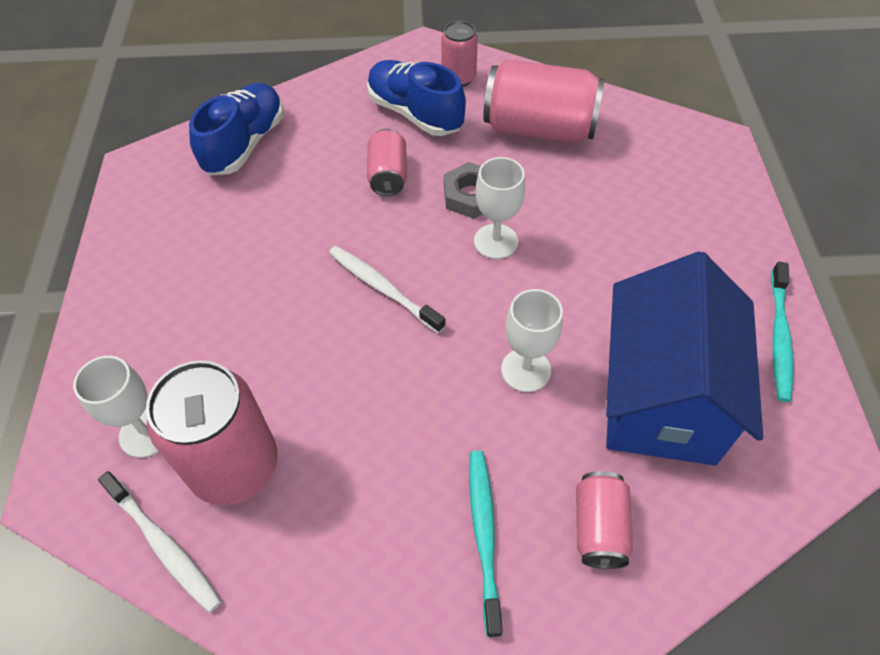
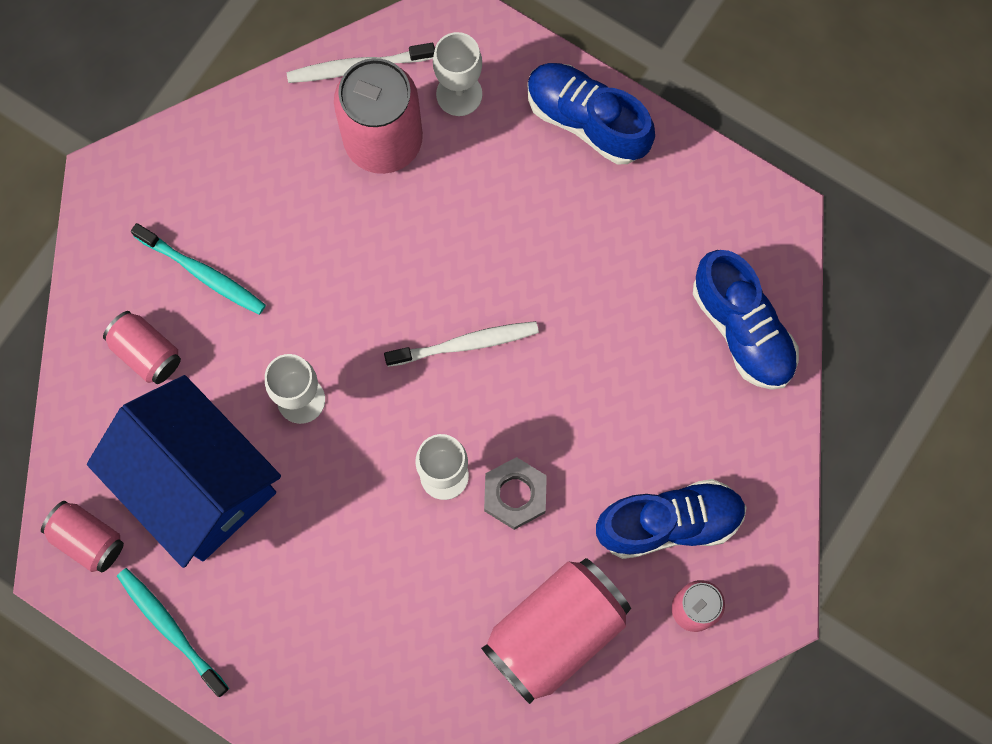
camera: 125 degrees right, 20 degrees up
(119, 321) = (587, 120): none -> blue shoe
(388, 175) = (598, 436): pink can -> pink can (88, 539)

